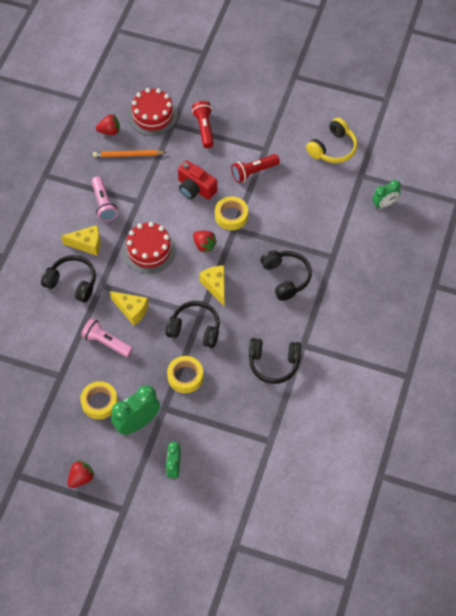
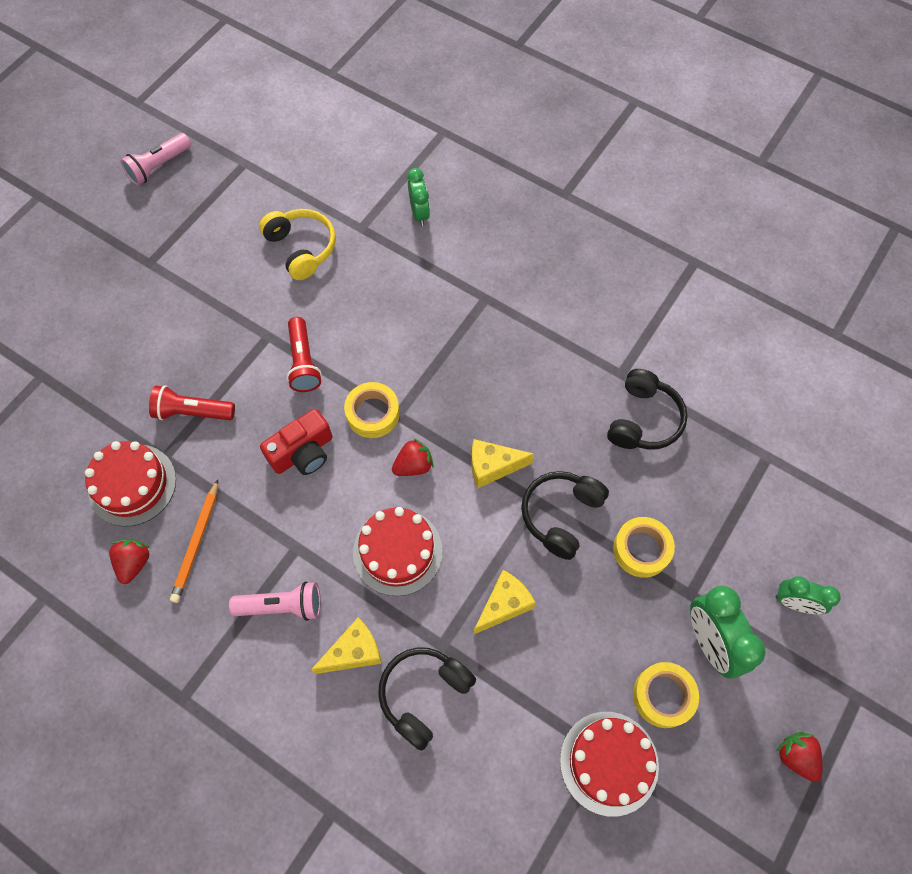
camera: 75 degrees left, 5 degrees up
(56, 380) = (609, 763): none -> red cake
(87, 244) = (354, 652): yellow cheese -> yellow cheese turned 45 degrees clockwise
(106, 342) = (554, 660): pink flashlight -> pink flashlight (159, 166)
(286, 277) = (504, 366): black headphones -> none

